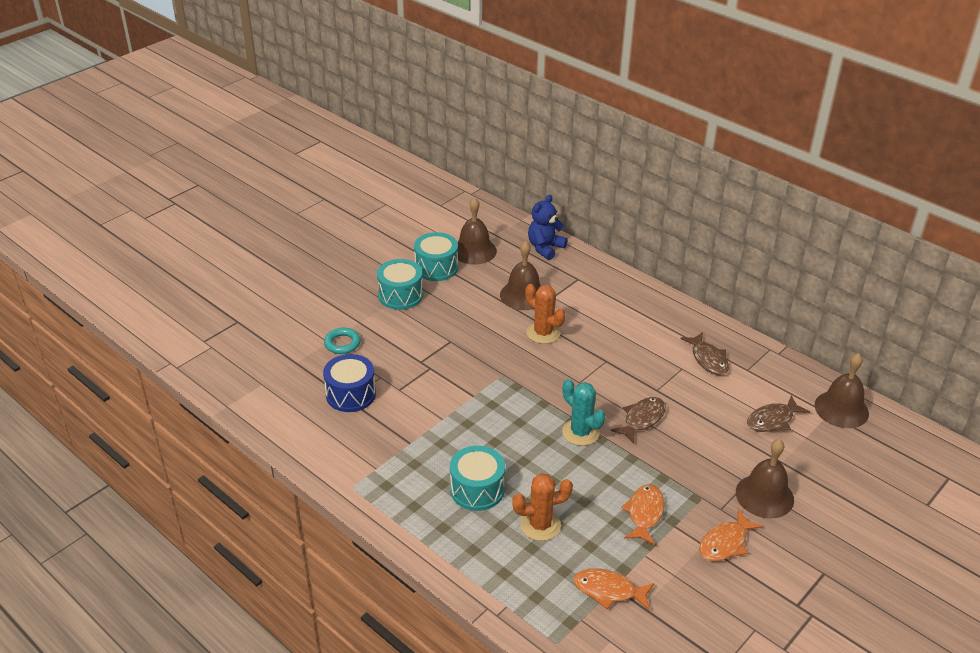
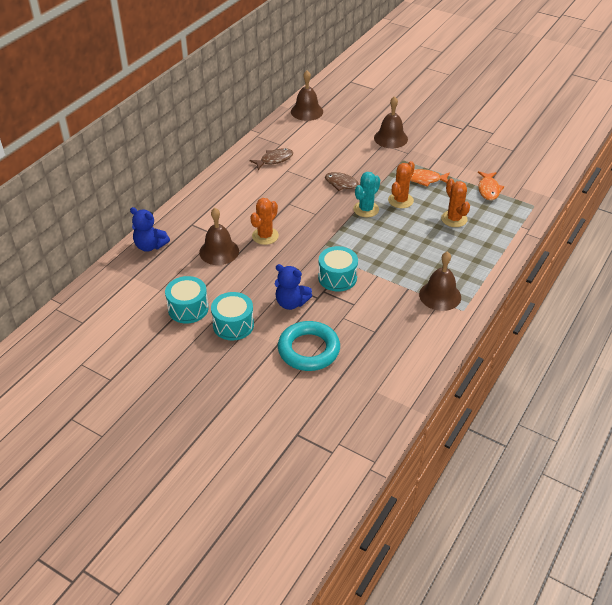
camera: 100 degrees left, 5 degrees up
(342, 343) = (308, 350): turquoise ring -> turquoise ring, size x1.91
(350, 394) = (369, 331): blue drum -> none
(419, 340) = (291, 303): none -> blue teddy bear
(474, 251) = (159, 288): brown bell -> brown bell (440, 295)
(477, 489) = (437, 249): turquoise drum -> turquoise drum (337, 277)
(595, 473) = (400, 200): none -> orange cactus
(725, 543) = (433, 151): orange fish -> none
(772, 420) = (326, 135): brown fish -> none

